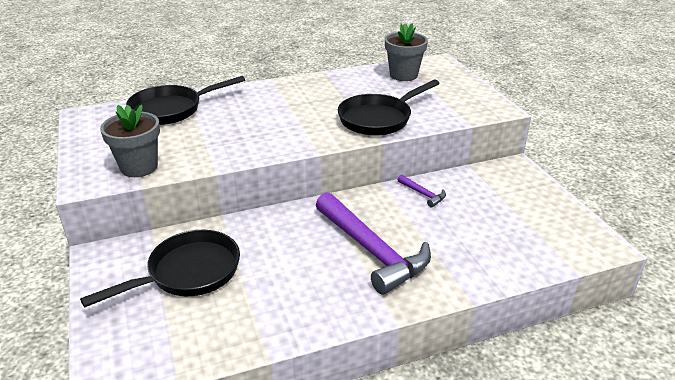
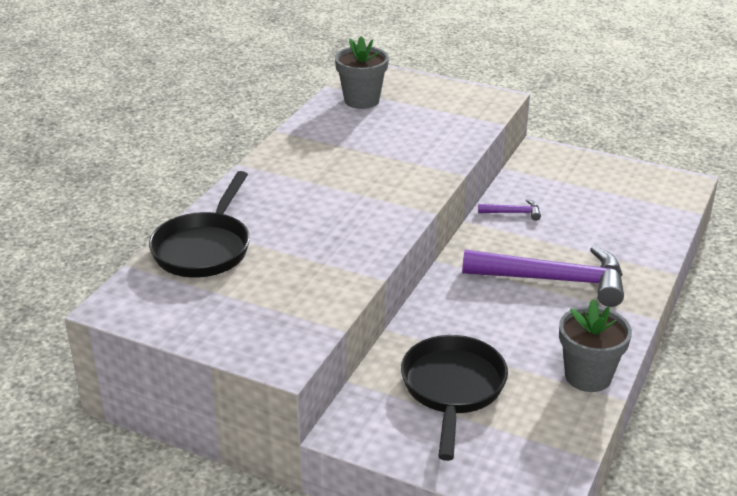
camera: 45 degrees left, 0 degrees up
(139, 167) = (302, 316): grey flower pot -> grey flower pot (588, 376)
(379, 119) = (422, 155): black pan -> none

